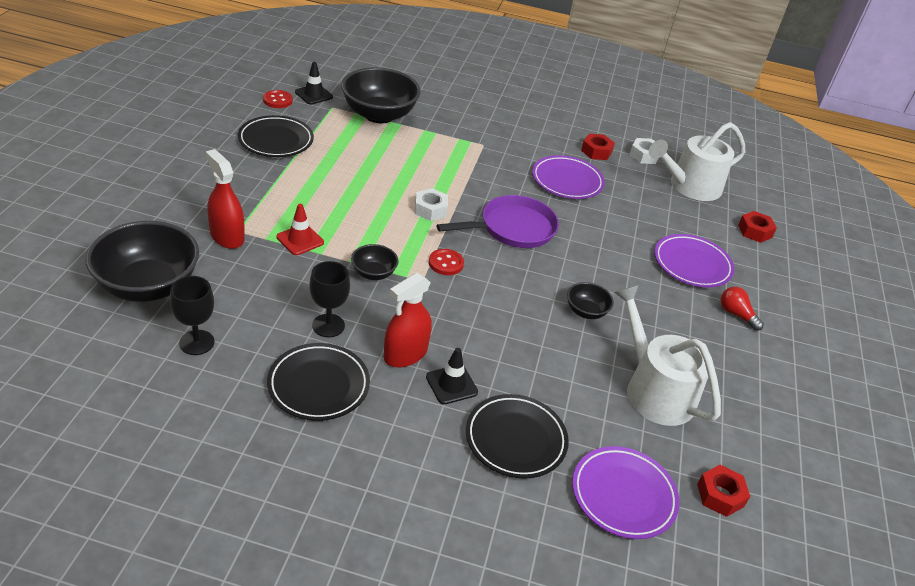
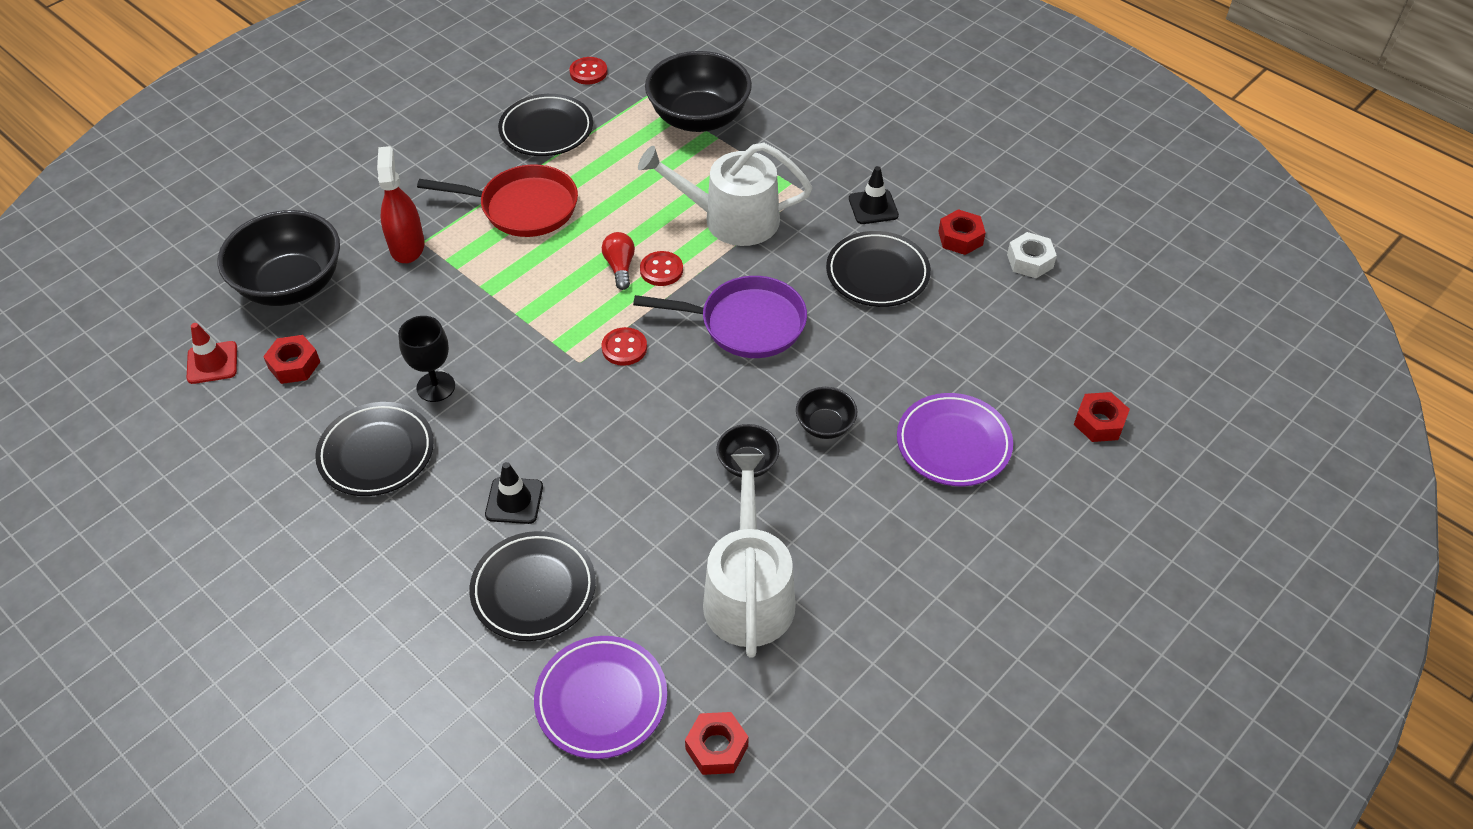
camera: 35 degrees right, 10 degrees up
(196, 342) = (294, 365): black goblet -> red nut
(298, 192) = (523, 207): none -> red pan
(300, 240) = (481, 271): red traffic cone -> red traffic cone (212, 363)
(314, 94) = (638, 72): black traffic cone -> black traffic cone (873, 207)
(373, 273) = (531, 337): black bowl -> black bowl (825, 425)
(405, 354) = (492, 447): red spray bottle -> none
(430, 209) = (661, 270): white nut -> red button
(567, 181) = (877, 274): purple plate -> black plate
(690, 186) = (1059, 326): white watering can -> white watering can (731, 219)
(736, 314) = (953, 533): red light bulb -> red light bulb (620, 267)

